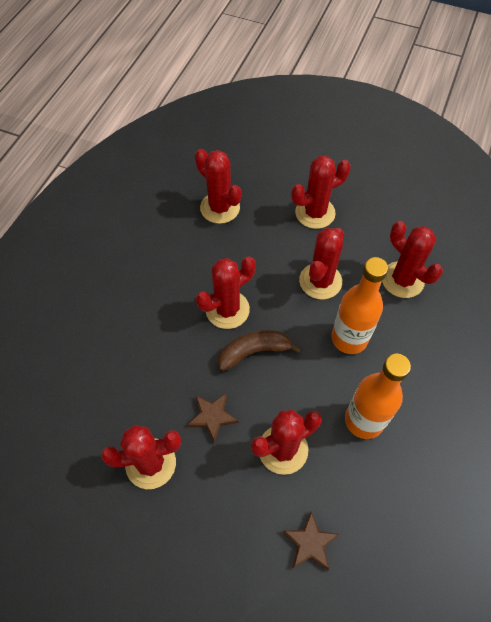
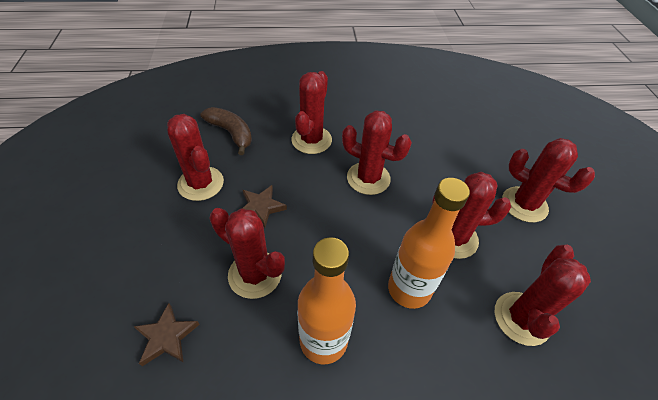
camera: 60 degrees right, 10 degrees down
(220, 208) = (461, 135): red cactus -> red cactus (311, 140)
(254, 351) = (340, 213): brown banana -> brown banana (231, 133)

